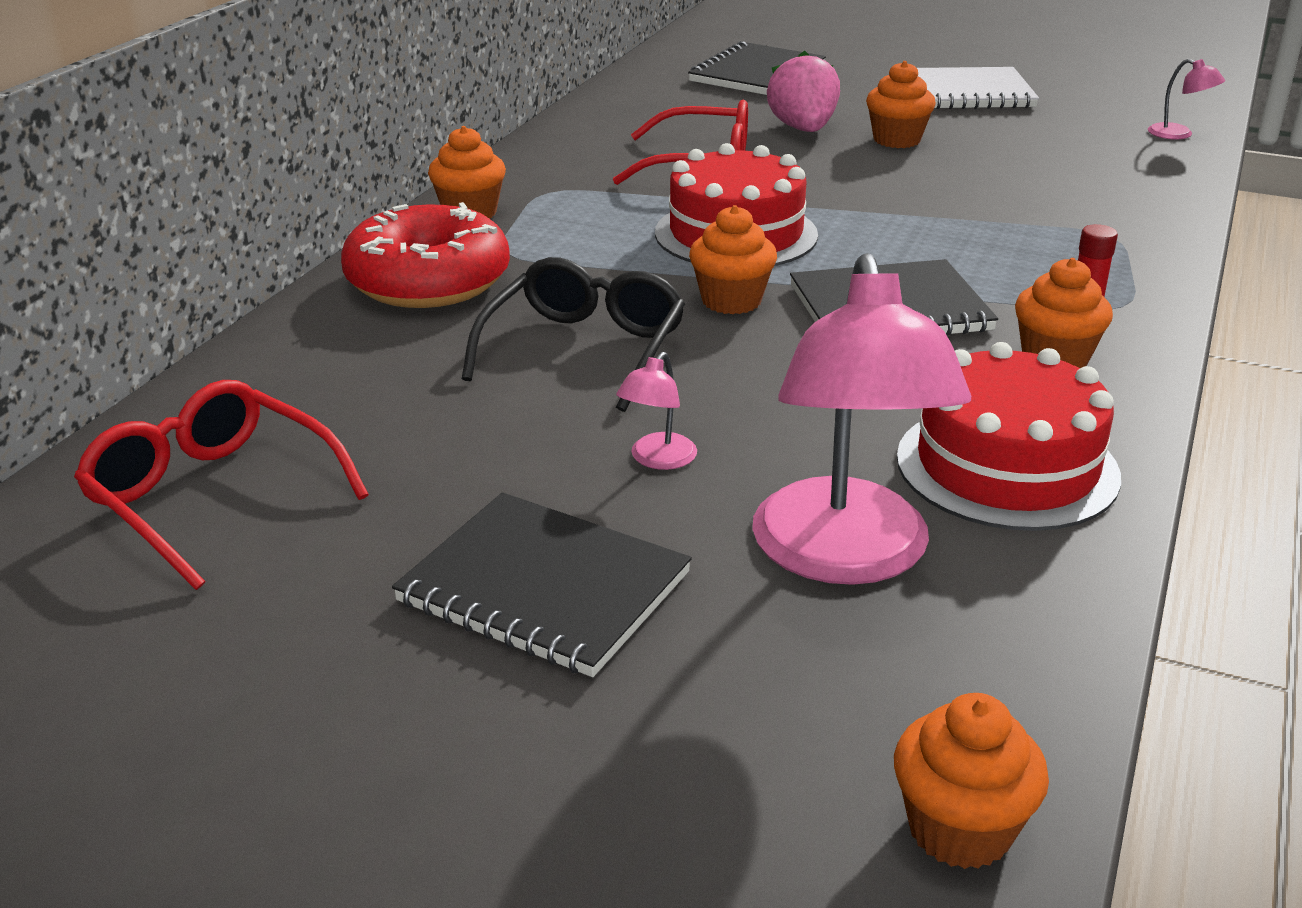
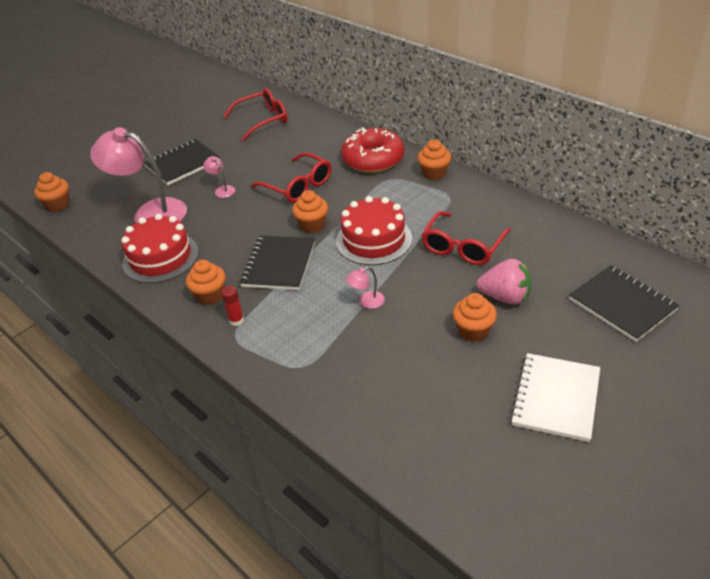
camera: 115 degrees right, 10 degrees up
(584, 350) = (298, 186): black glasses -> red glasses
(1179, 134) = (431, 485): pink lamp -> pink lamp (366, 302)

